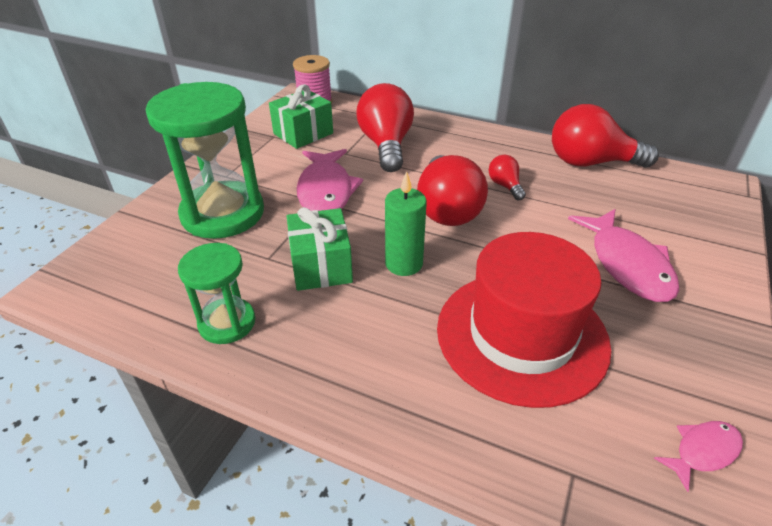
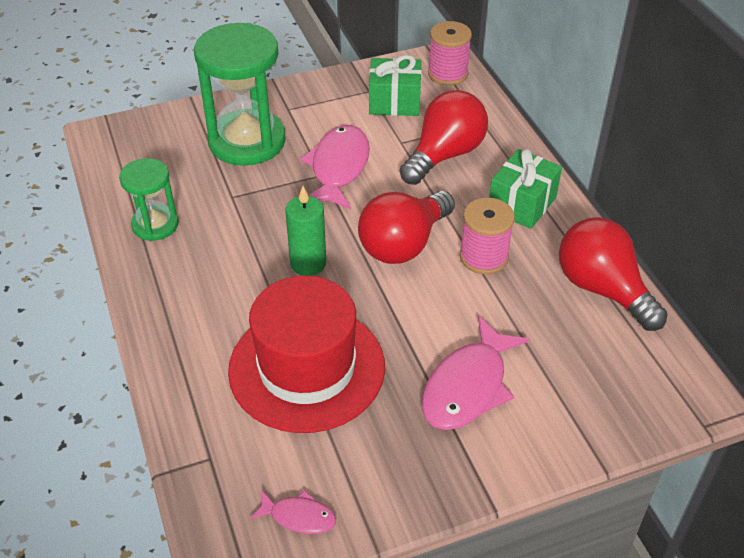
camera: 45 degrees right, 5 degrees up
(321, 266) = (255, 226): green gift -> green gift (522, 204)
(326, 191) = (338, 168): pink fish -> pink fish turned 150 degrees clockwise
(505, 186) = (484, 257): red light bulb -> pink spool

